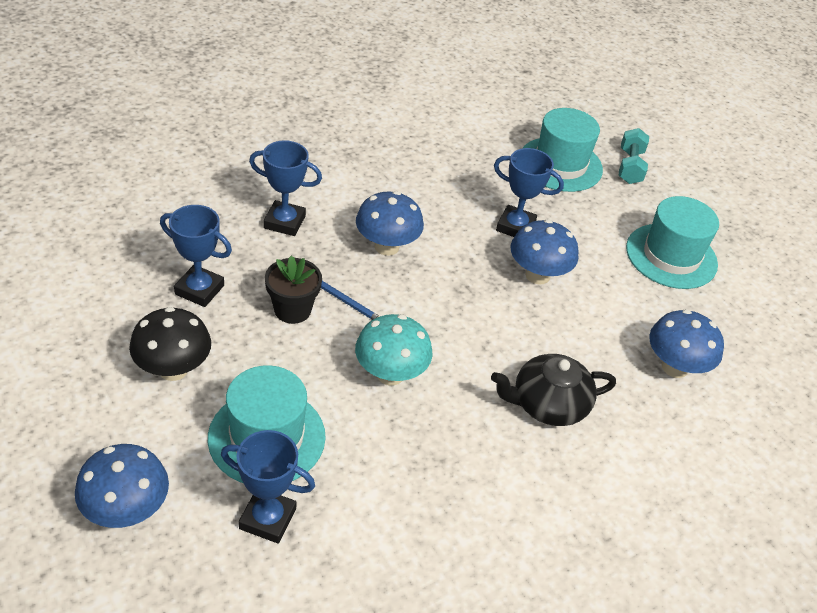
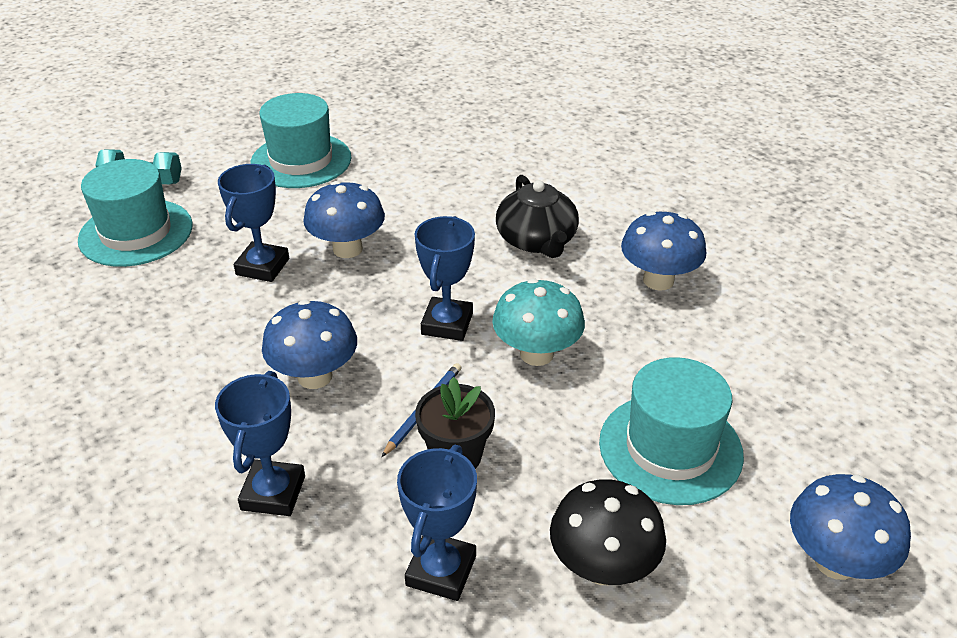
camera: 90 degrees left, 5 degrees down
(267, 519) = (775, 430): blue trophy -> blue trophy (447, 324)
(674, 367) = (461, 166): blue mushroom -> blue mushroom (658, 280)

